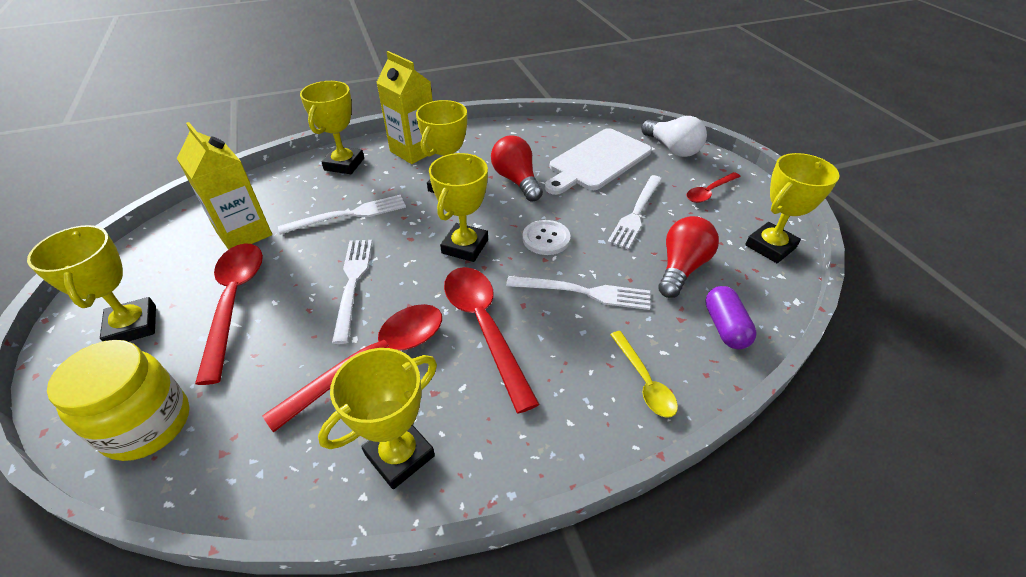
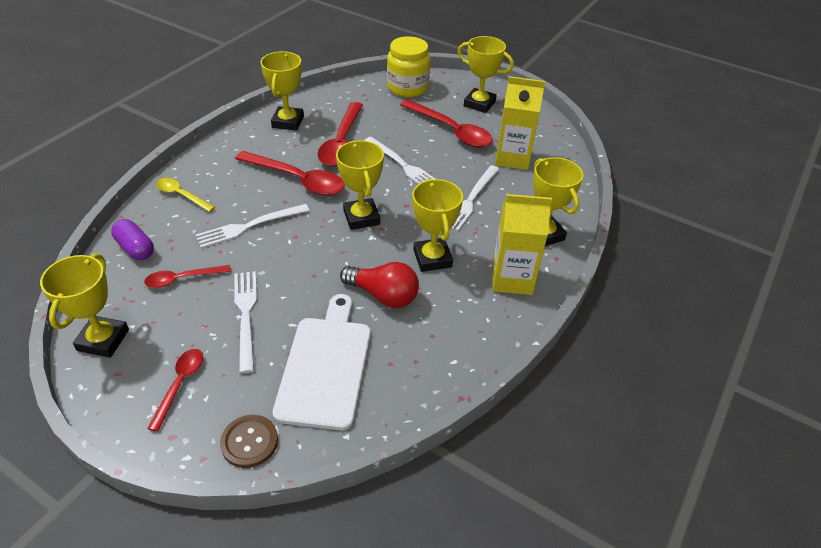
camera: 140 degrees right, 0 degrees up
(546, 239) = (307, 252): white button -> none
(672, 149) = (249, 442): white light bulb -> brown button
(681, 268) = (182, 279): red light bulb -> red spoon

